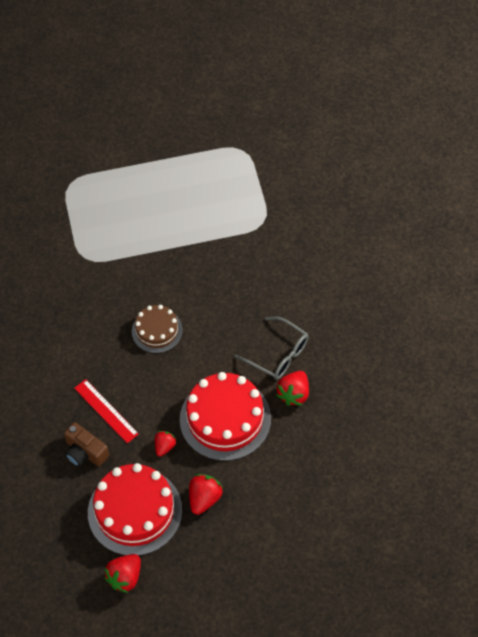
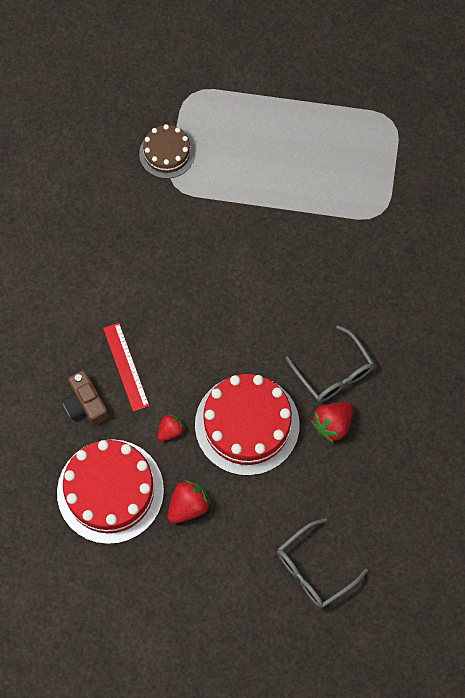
camera: 20 degrees right, 10 degrees up
(125, 577) = (70, 560): red strawberry -> none
(157, 330) = (215, 296): brown cake -> brown cake (167, 153)
(327, 508) = (314, 569): none -> grey glasses

